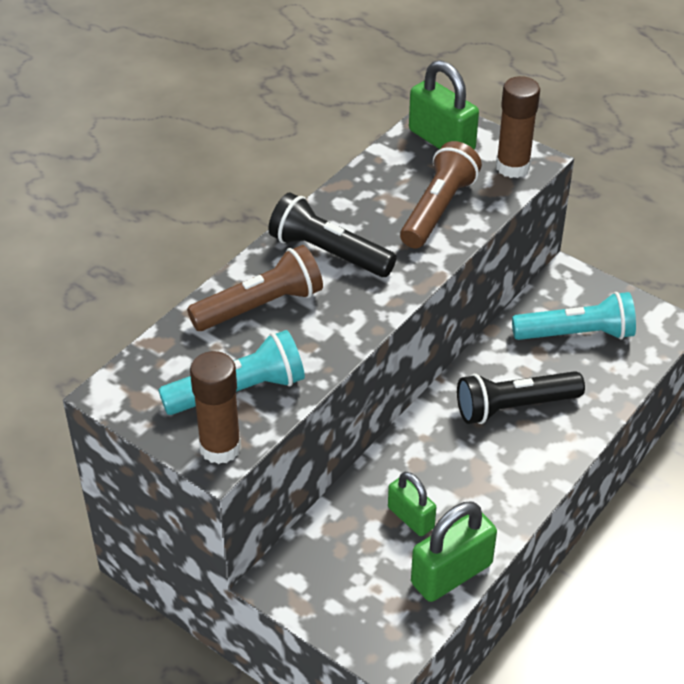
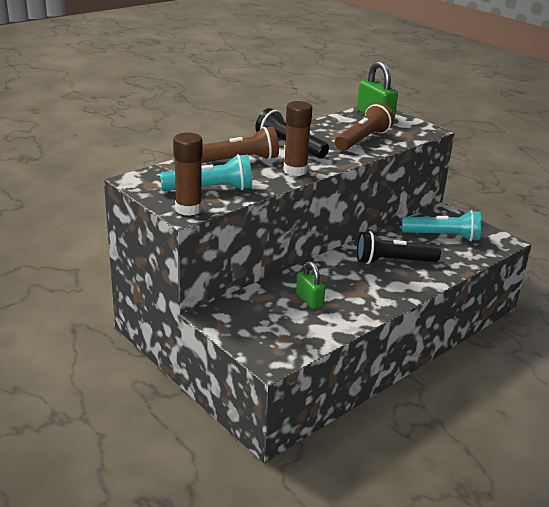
camera: 10 degrees right, 15 degrees down
(451, 574) = (327, 329): green padlock -> none
(512, 167) = (415, 130): brown glue stick -> brown glue stick (295, 170)

